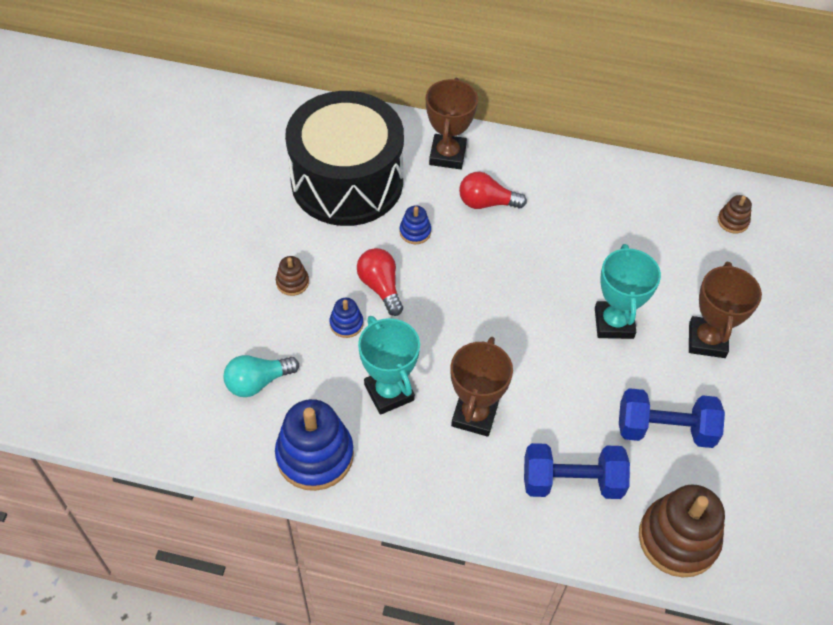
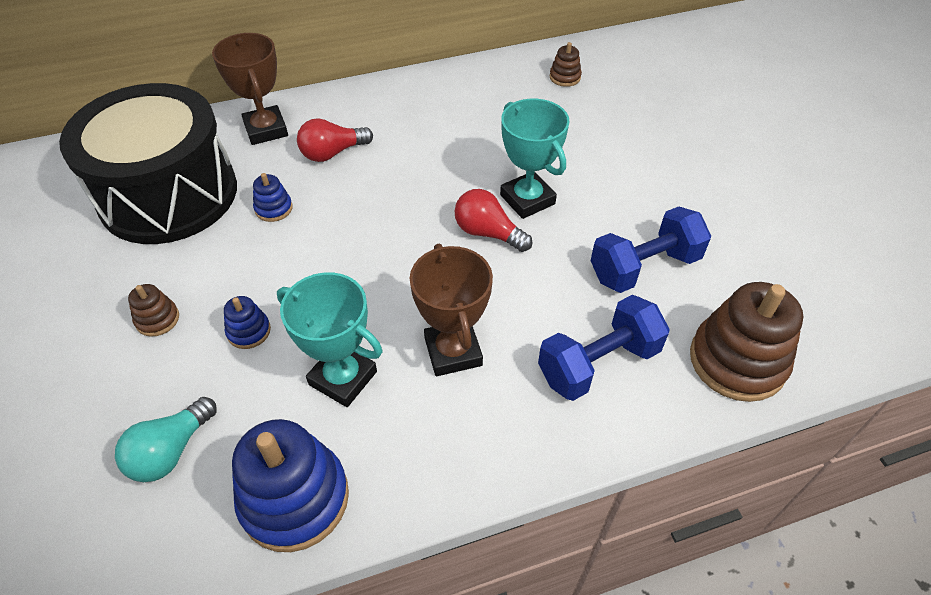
camera: 30 degrees left, 5 degrees down
(380, 287) = (267, 276): red light bulb -> red light bulb (488, 233)
(707, 340) = (618, 175): brown trophy -> none

